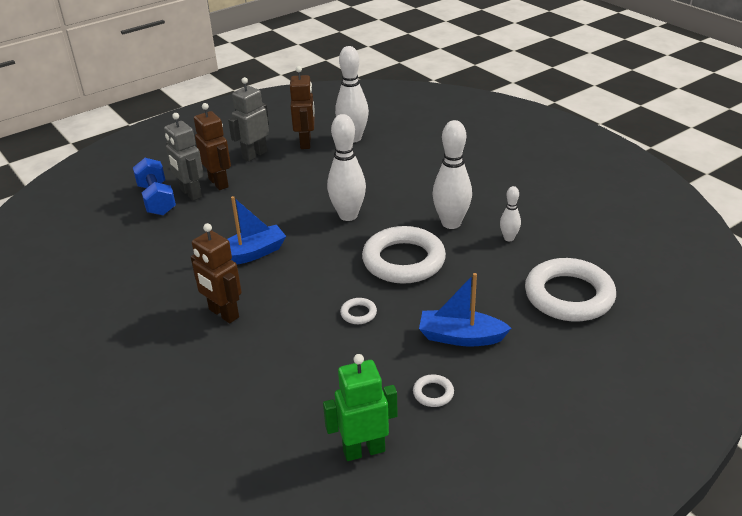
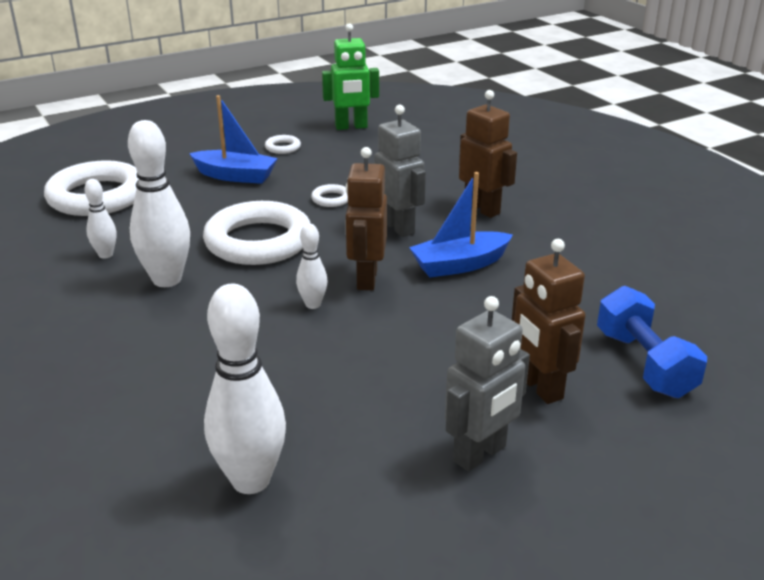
camera: 175 degrees left, 5 degrees down
(191, 193) = (586, 369): grey robot -> grey robot (399, 227)
(306, 143) = (363, 478): brown robot -> brown robot (366, 279)
(348, 215) = (313, 304): white bowling pin -> white bowling pin, size x0.52

